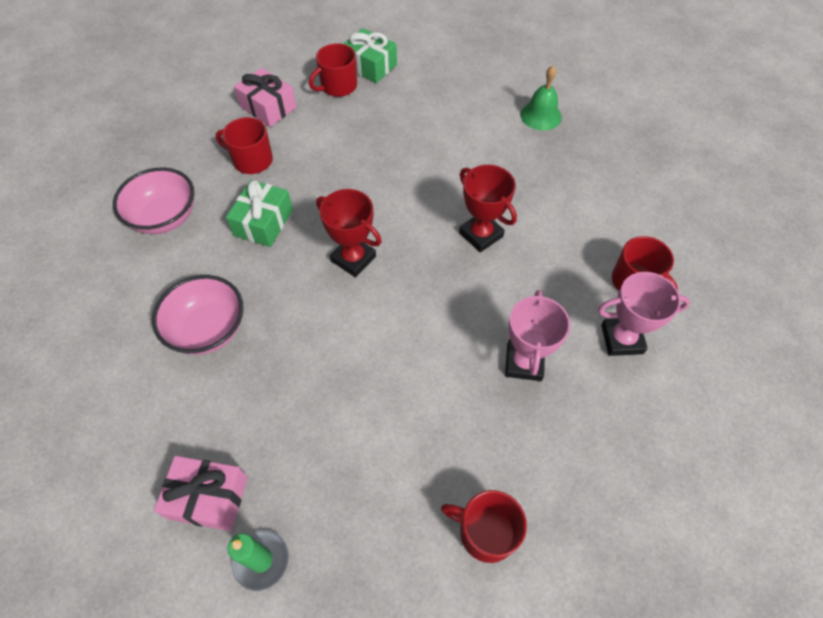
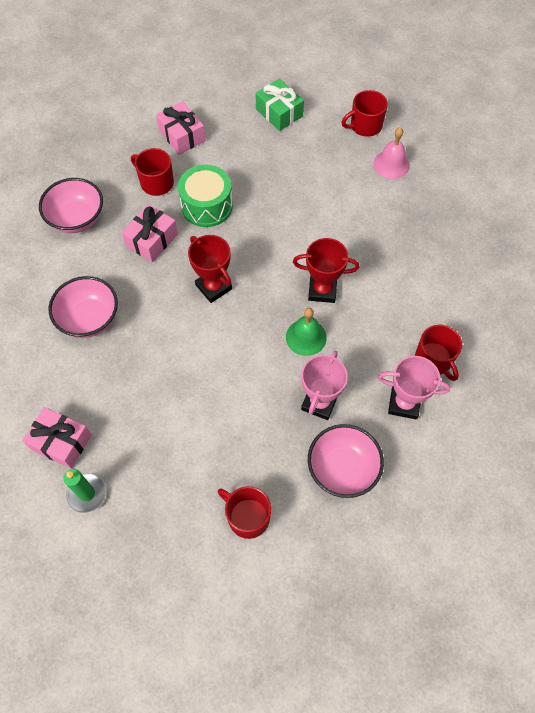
camera: 15 degrees right, 5 degrees up
(263, 222) = (152, 240): green gift -> pink gift
(318, 173) = (207, 206): none -> green drum
(338, 86) = (246, 127): red mug -> red mug (365, 126)
(481, 235) = (322, 290): red trophy -> red trophy turned 60 degrees counterclockwise
(507, 93) = (391, 164): none -> pink bell
(540, 115) = (412, 192): green bell -> green bell (306, 337)
(581, 436) = (342, 469): none -> pink bowl

